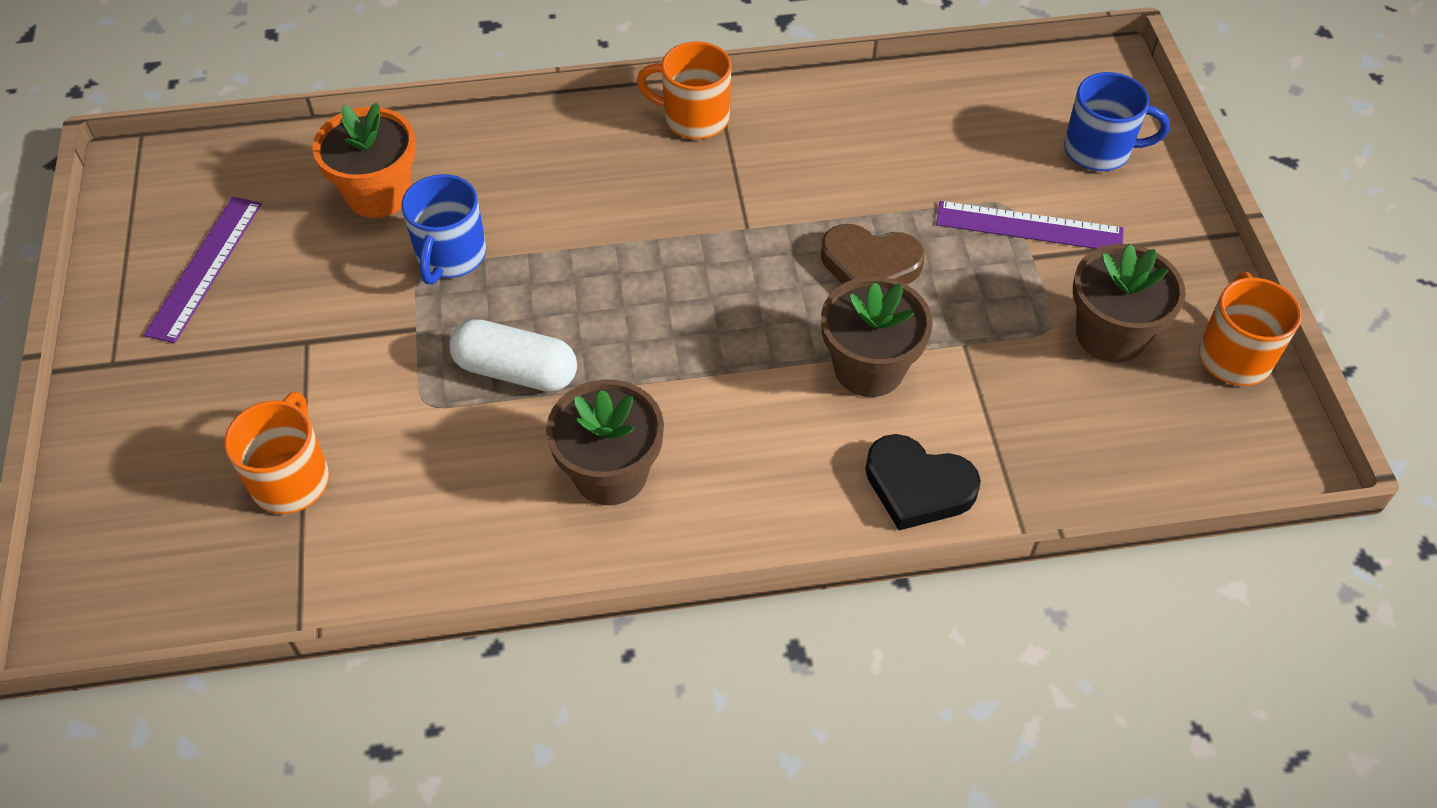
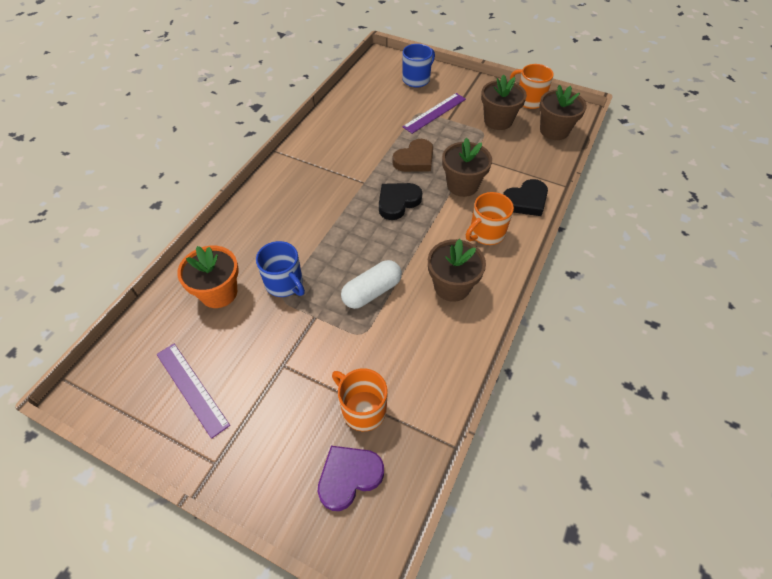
camera: 55 degrees left, 0 degrees up
(173, 523) = (349, 477): none -> purple heart
(694, 118) = (290, 167): orange mug -> orange mug (486, 233)
(741, 298) = (397, 202): none -> black heart
(1180, 442) = (554, 130): none -> brown flower pot

